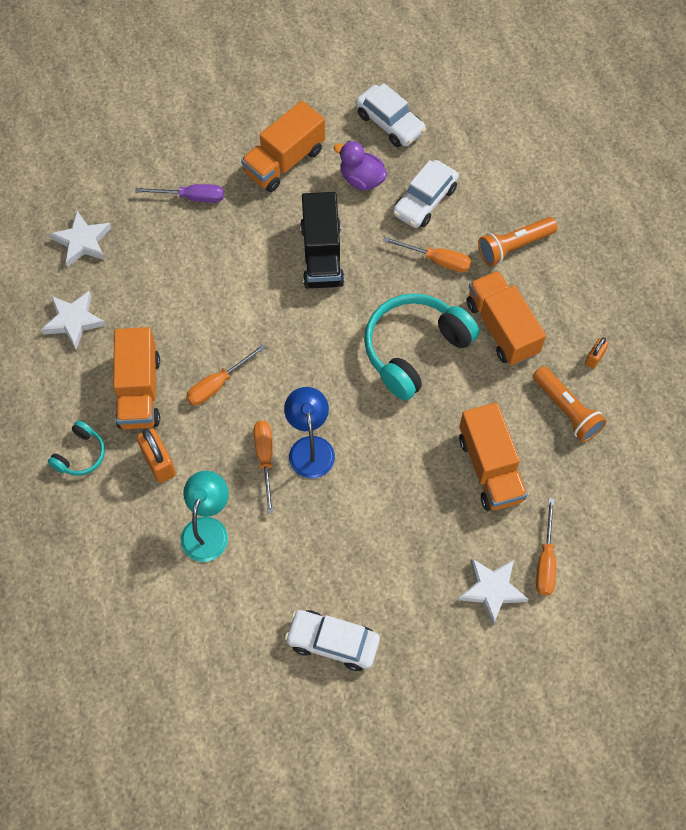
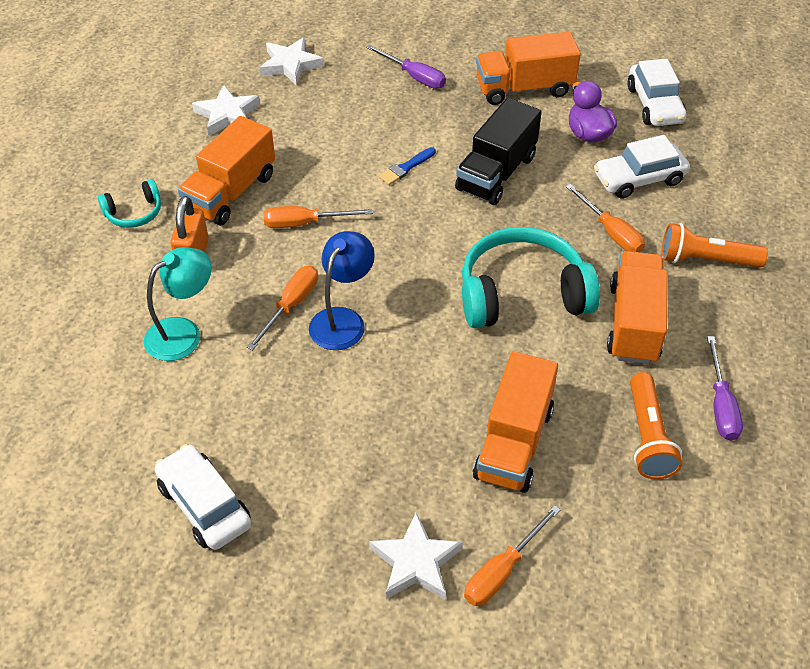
camera: 35 degrees right, 15 degrees down
(252, 289) = (405, 168): none -> blue brush
(594, 358) = (721, 405): orange padlock -> purple screwdriver

